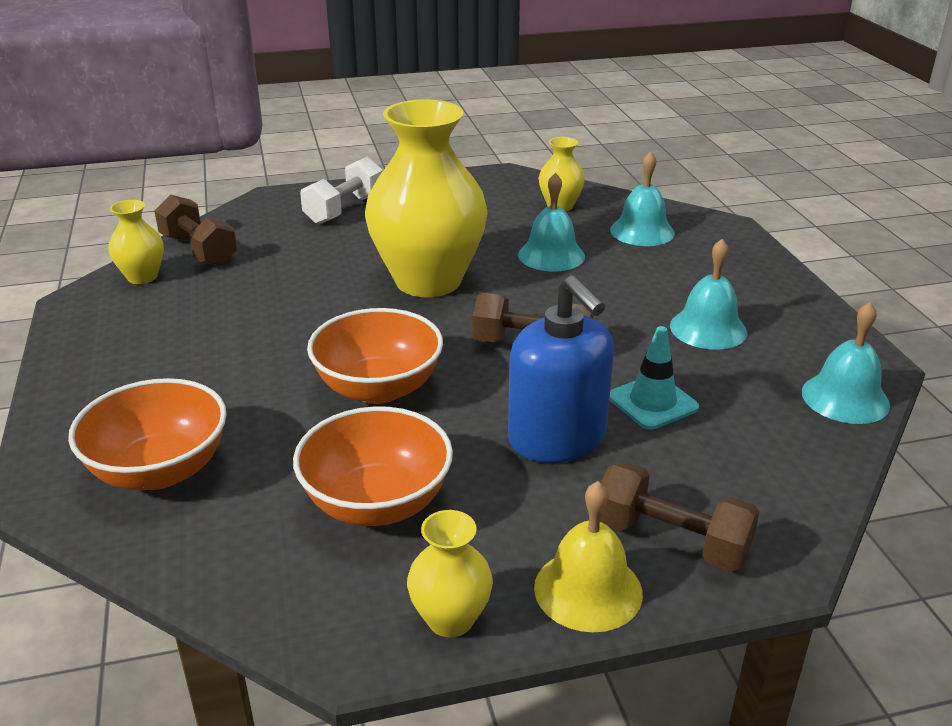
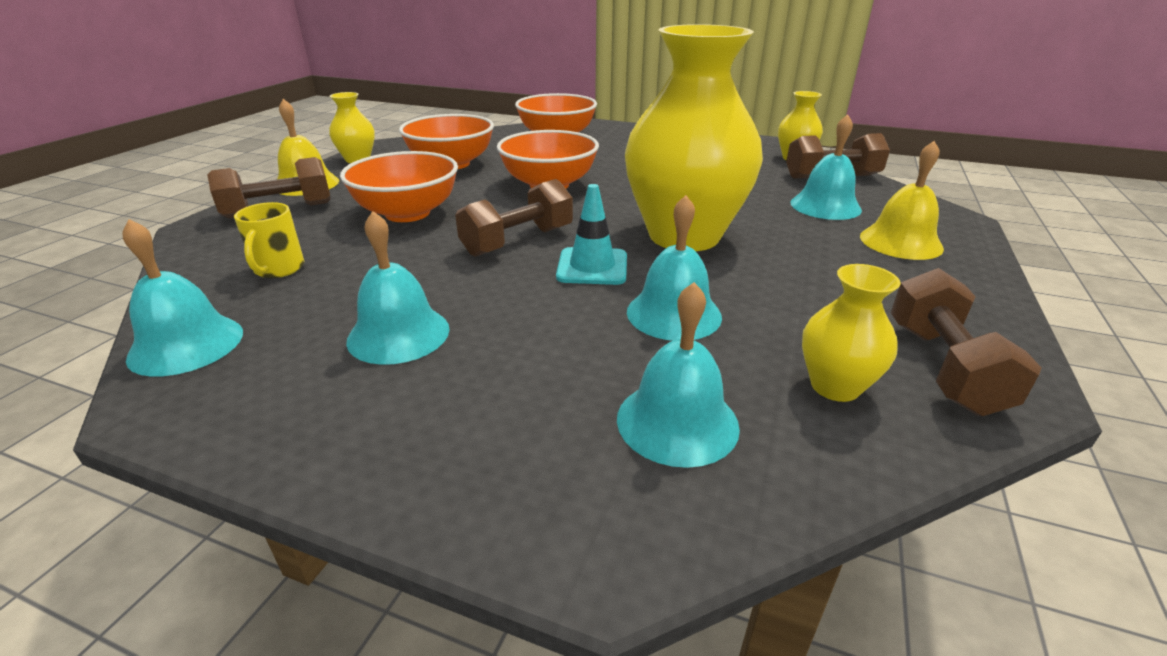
camera: 125 degrees right, 0 degrees up
(291, 242) = (825, 206): none -> turquoise bell
(344, 209) = (900, 242): white dumbbell -> yellow bell
(506, 187) = (943, 367): none -> brown dumbbell
(557, 438) = (407, 213): blue soap dispenser -> orange bowl
(652, 402) = (372, 255): turquoise traffic cone -> turquoise traffic cone (592, 267)
(739, 434) = (278, 269): none -> yellow mug

